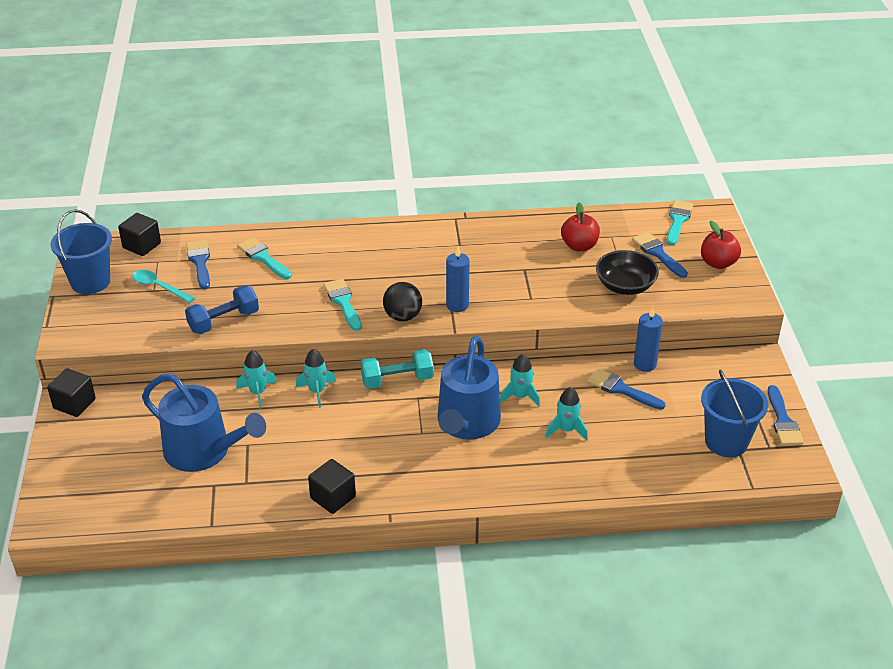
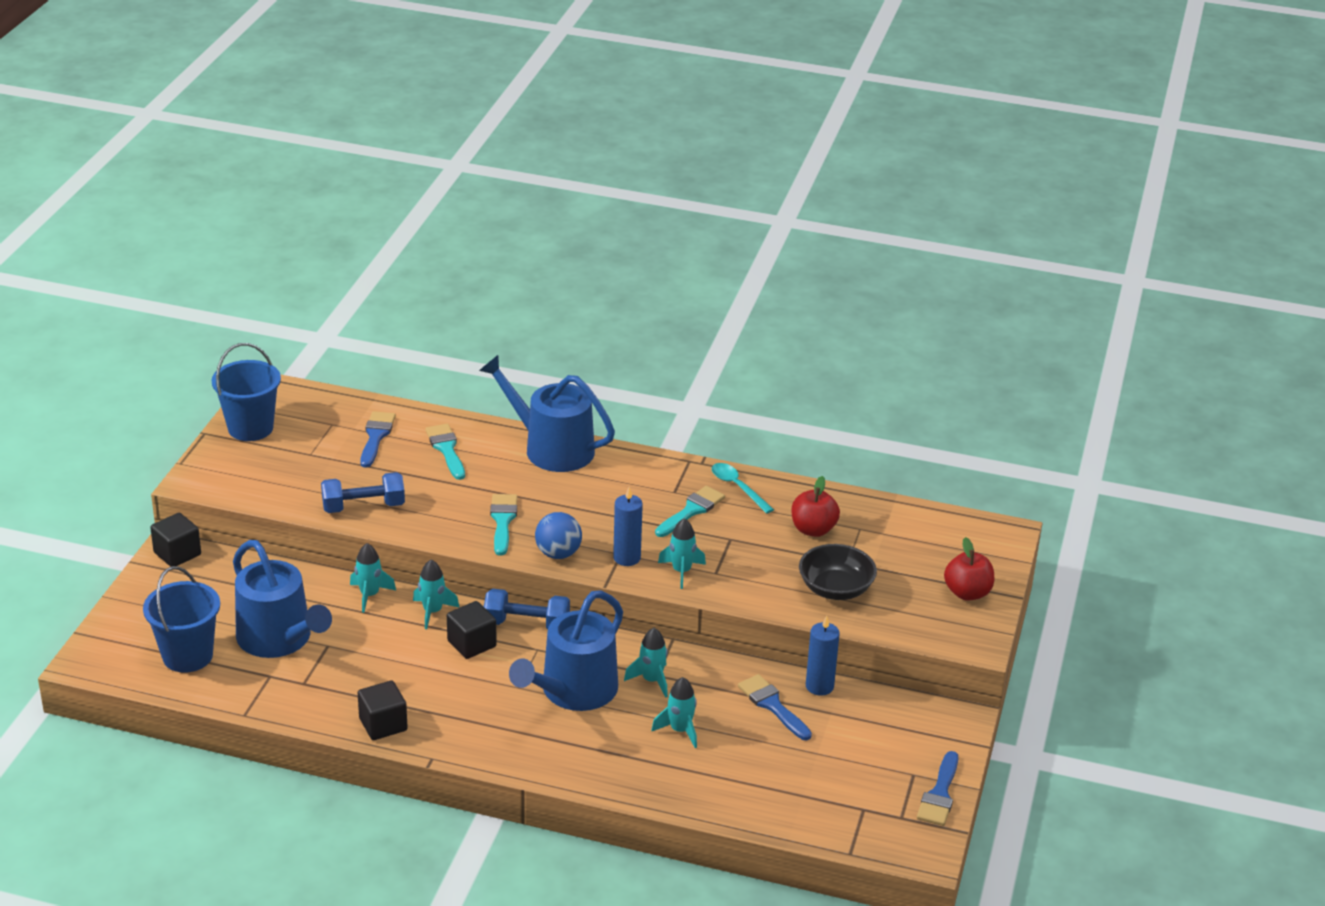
camera: 20 degrees right, 5 degrees down
(142, 245) = (325, 403): black cube -> black cube (471, 644)
(159, 287) = (317, 452): turquoise spoon -> turquoise spoon (737, 487)
(345, 235) = (551, 448): none -> blue watering can
(397, 380) = (526, 624): turquoise dumbbell -> blue dumbbell
(403, 316) = (558, 553): black ball -> blue ball
(505, 304) = (681, 571): none -> turquoise rocket
(658, 253) = (902, 563): blue brush -> none
(678, 221) = (954, 532): turquoise brush -> turquoise brush (691, 511)
(726, 441) = (855, 796): blue bucket -> blue bucket (187, 656)

